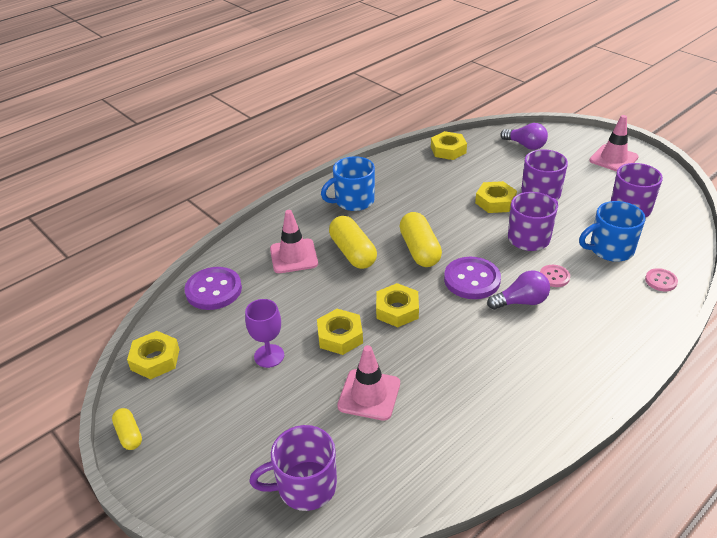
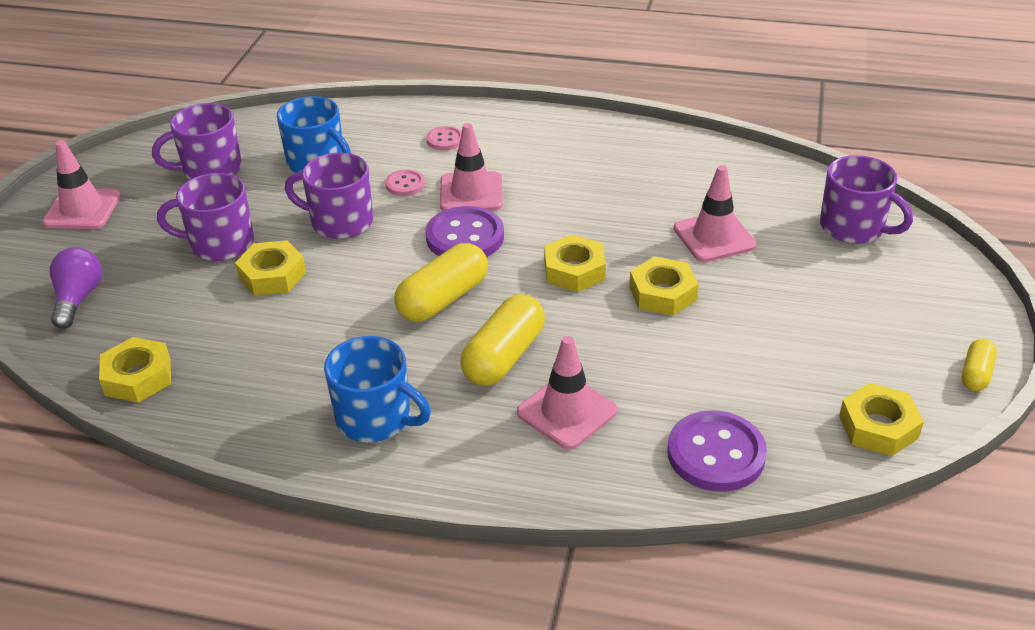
camera: 125 degrees left, 0 degrees up
(269, 356) = (753, 332): purple goblet -> none
(521, 302) = (471, 192): purple light bulb -> pink traffic cone
(661, 281) = (352, 122): pink button -> pink button (445, 140)

